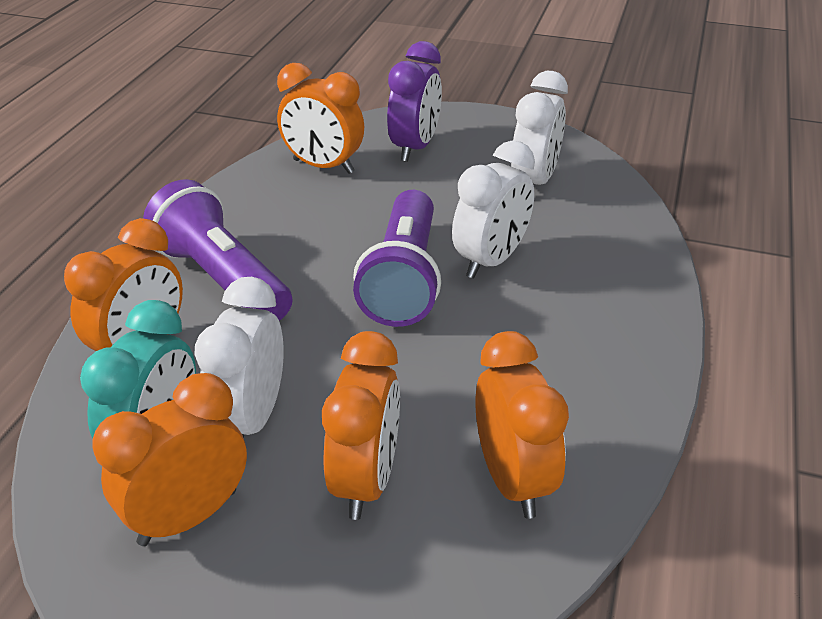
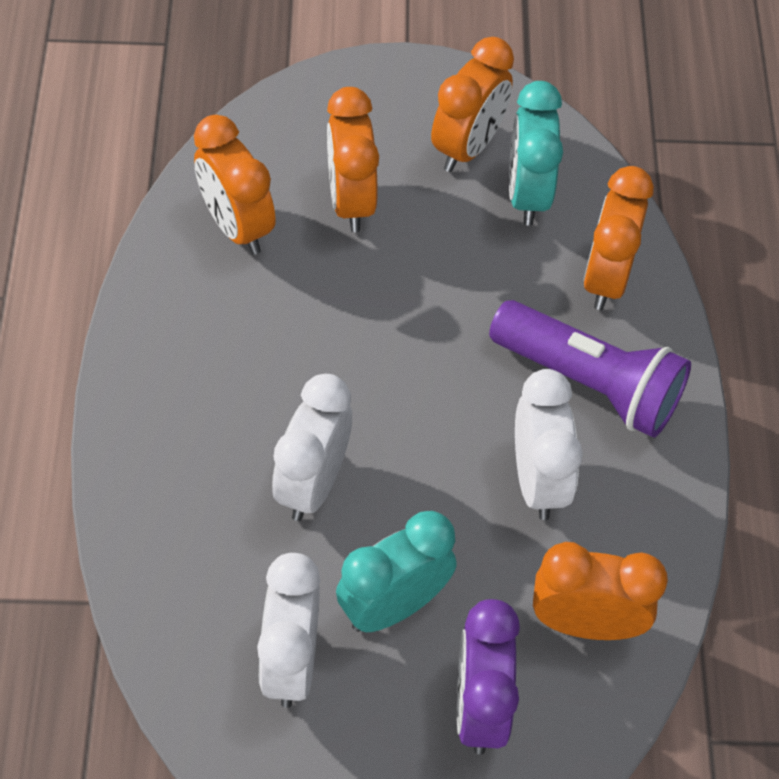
camera: 160 degrees right, 20 degrees up
(251, 419) = (467, 232): white clock -> white clock (538, 480)
(403, 279) = (400, 430): purple flashlight -> none
(452, 193) = (393, 605): none -> turquoise clock

